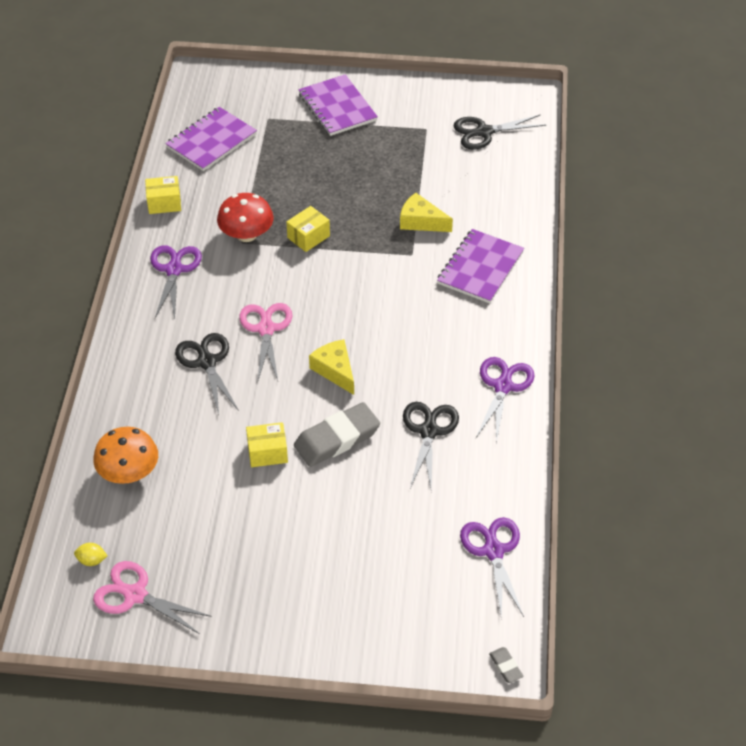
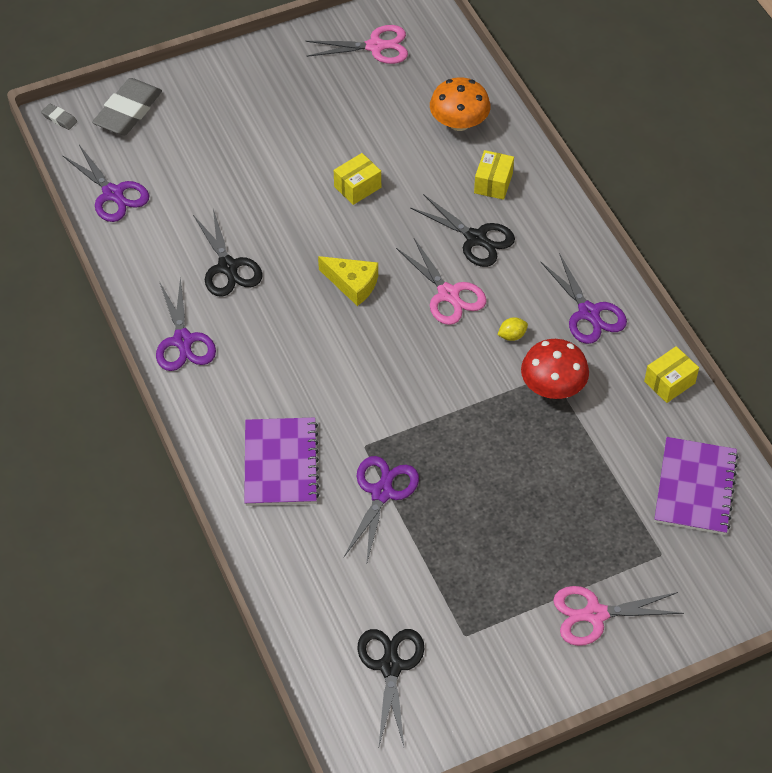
camera: 150 degrees right, 5 degrees up
(92, 560) = (429, 53): yellow lemon -> yellow lemon (512, 336)
(308, 237) = (487, 414): yellow box -> yellow box (493, 183)
(337, 107) = (595, 614): purple notebook -> pink scissors
(337, 439) = (306, 224): grey eraser -> grey eraser (128, 111)
(421, 221) = (381, 492): yellow cheese -> purple scissors
(484, 132) = (390, 666): black scissors -> black scissors turned 45 degrees counterclockwise

